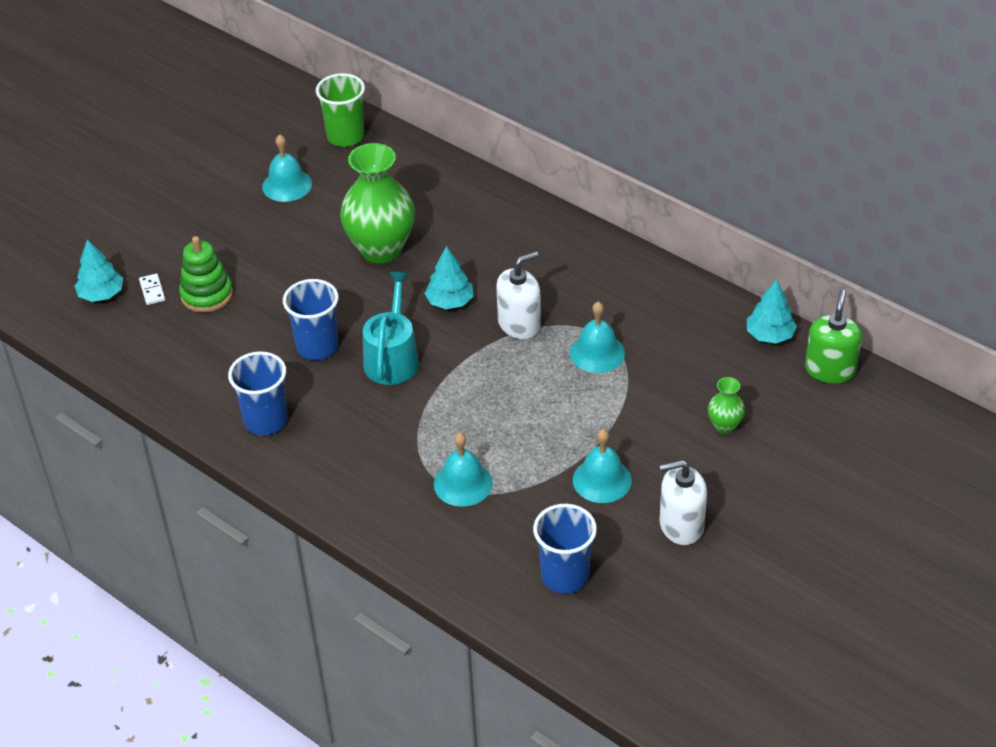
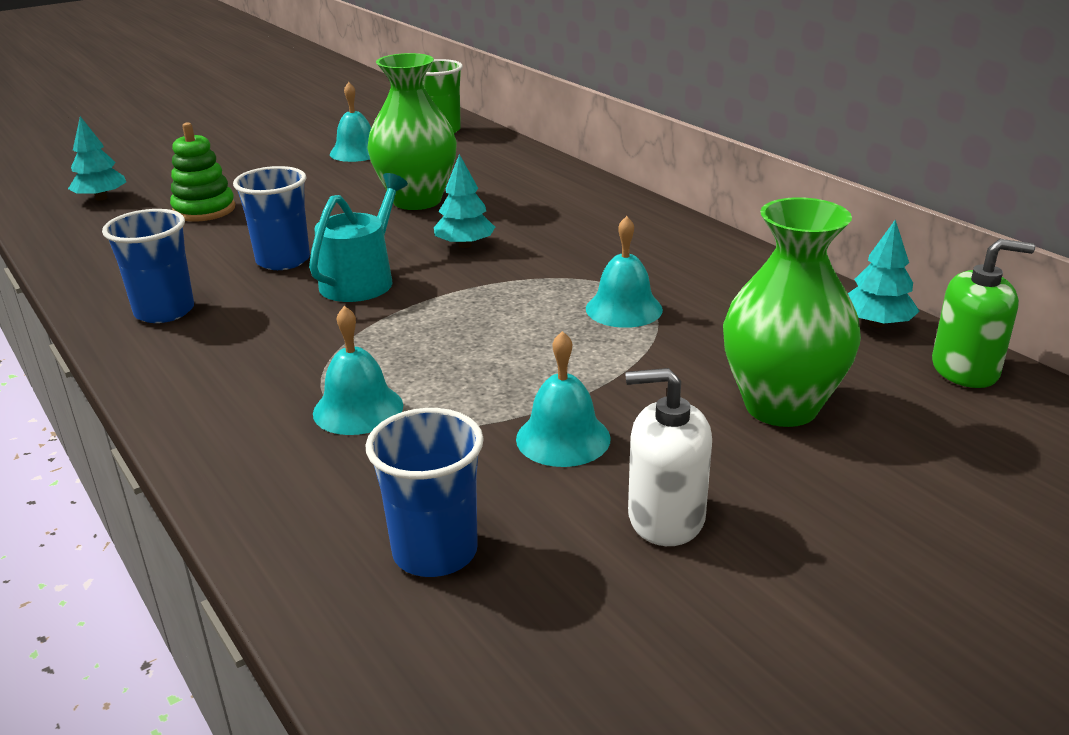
camera: 15 degrees right, 15 degrees down
(152, 291) = (153, 201): white domino -> none
(519, 324) = (537, 272): white soap dispenser -> none
(724, 426) = (781, 406): green vase -> green vase, size x2.20
(830, 370) = (965, 369): green soap dispenser -> green soap dispenser turned 60 degrees clockwise

